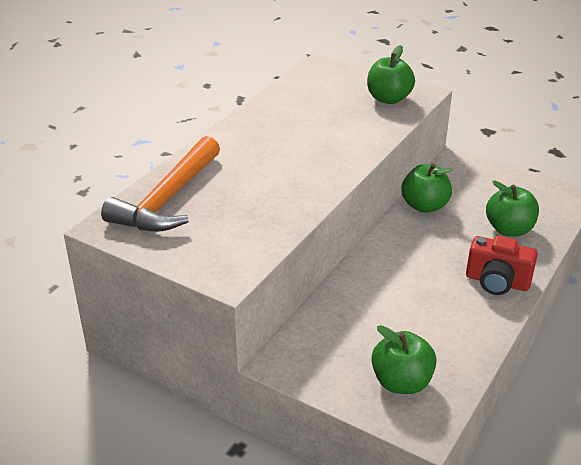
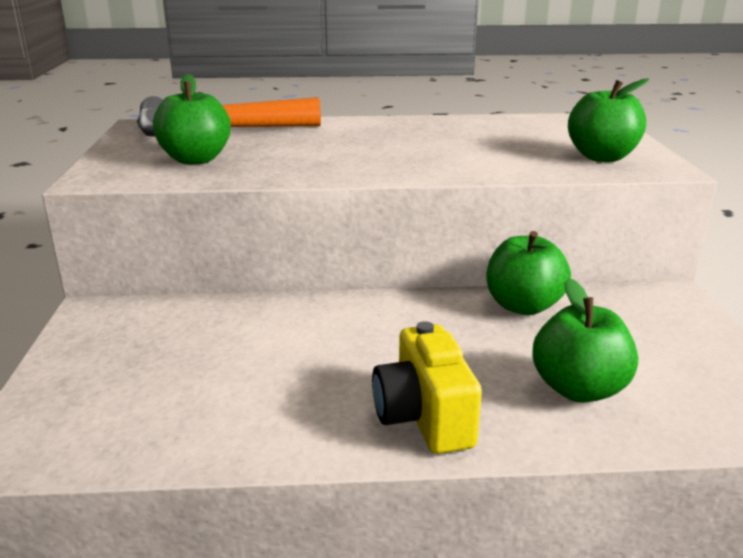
camera: 55 degrees right, 10 degrees down
(401, 382) = (105, 403): green apple -> green apple (195, 159)
(497, 282) = (424, 417): red camera -> yellow camera

